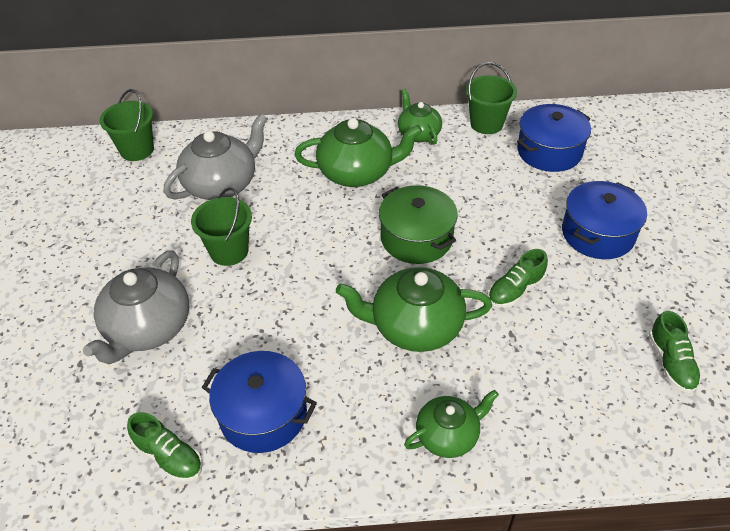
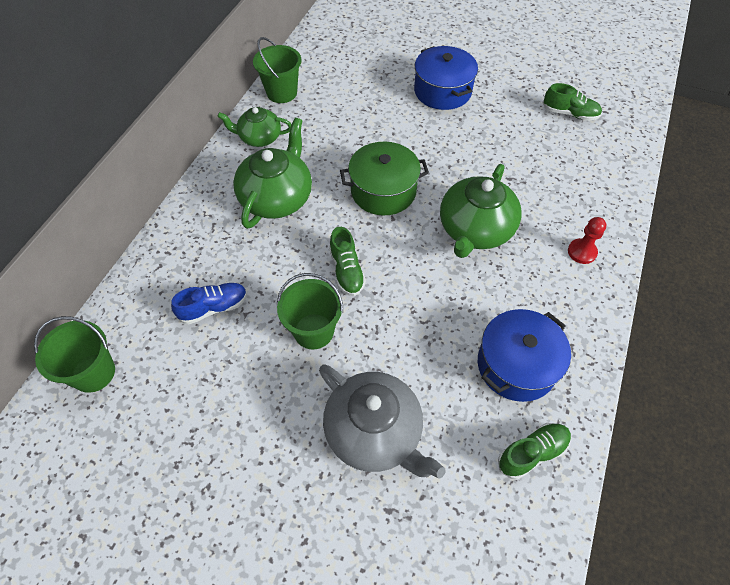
camera: 65 degrees left, 10 degrees up
(222, 184) = (214, 308): grey teapot -> blue shoe
(448, 435) = (582, 252): green teapot -> red pawn
(515, 290) = (470, 158): green shoe -> green shoe (346, 271)
(549, 151) = (342, 74): blue pot -> none

